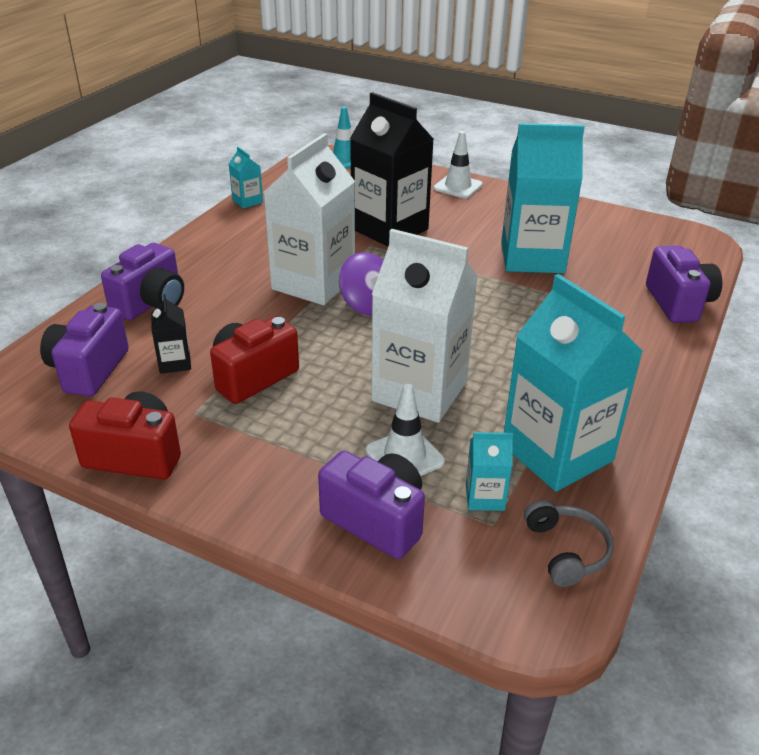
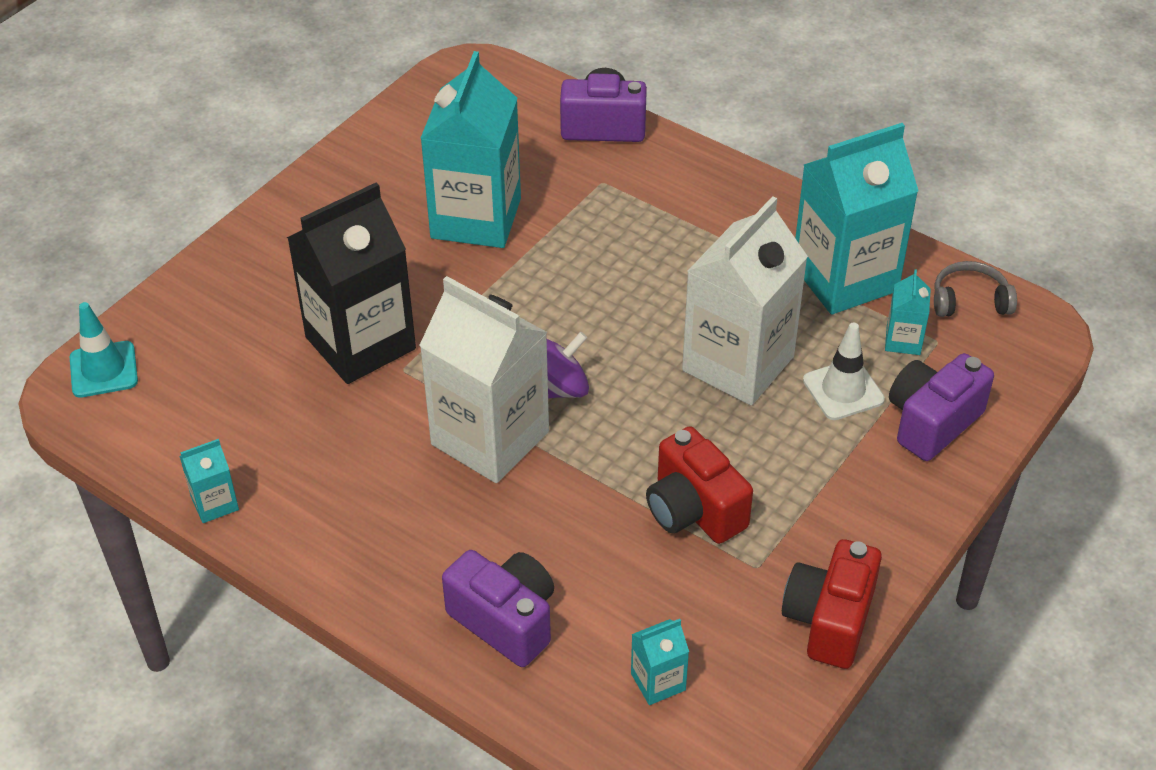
camera: 80 degrees left, 10 degrees up
(89, 370) = (658, 682): purple camera -> turquoise carton
(175, 362) = (654, 588): black carton -> none
(458, 187) = (251, 252): white traffic cone -> none

